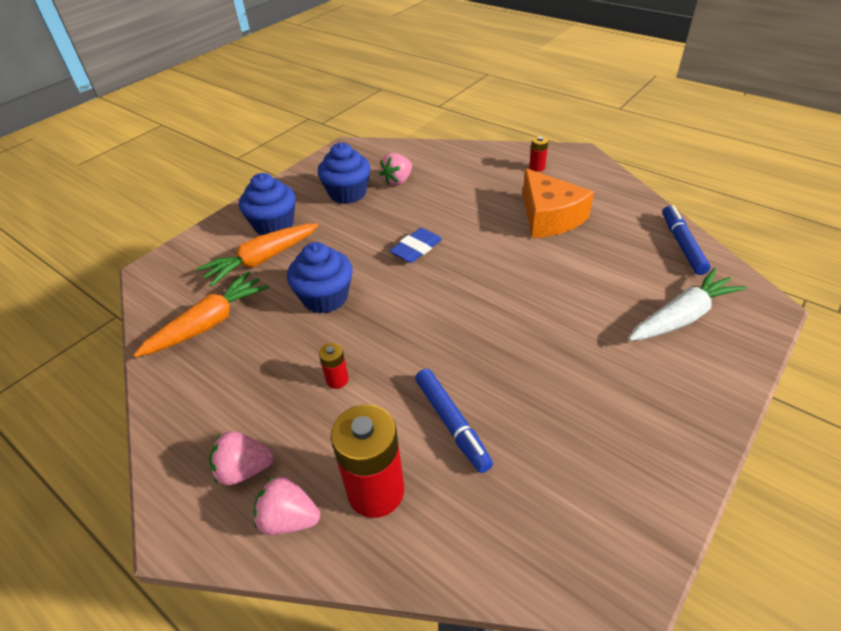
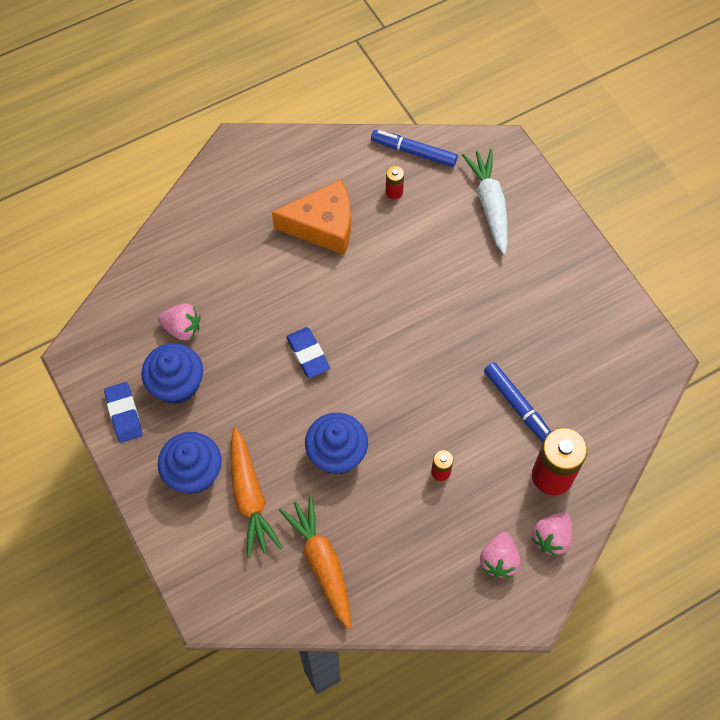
camera: 70 degrees left, 20 degrees up
(310, 179) = (124, 414): none -> blue eraser
(397, 181) = (182, 328): pink strawberry -> pink strawberry turned 45 degrees counterclockwise
(452, 423) = (518, 406): blue marker -> blue marker turned 60 degrees clockwise
(537, 167) = (237, 193): red battery -> red battery (394, 192)

